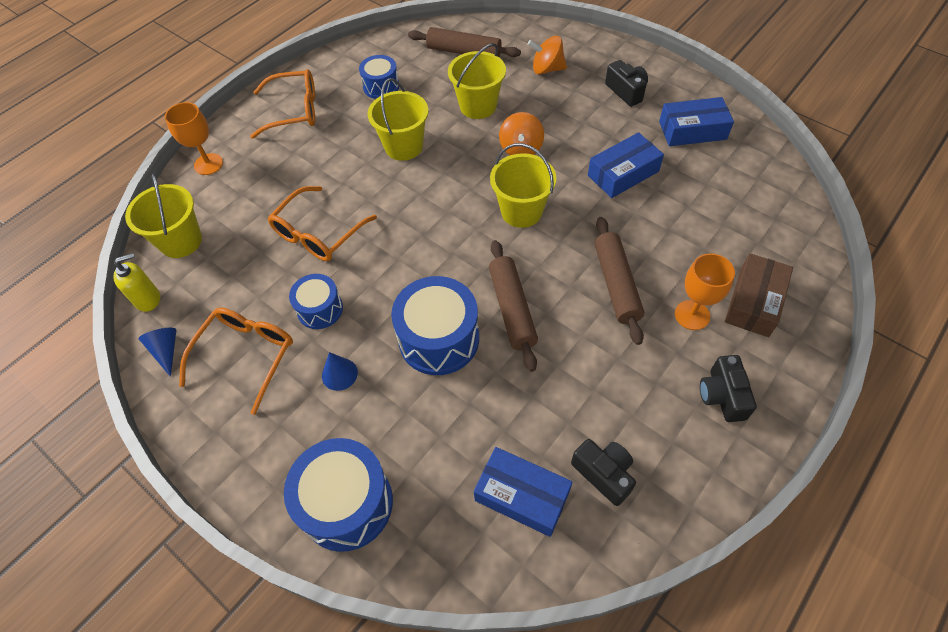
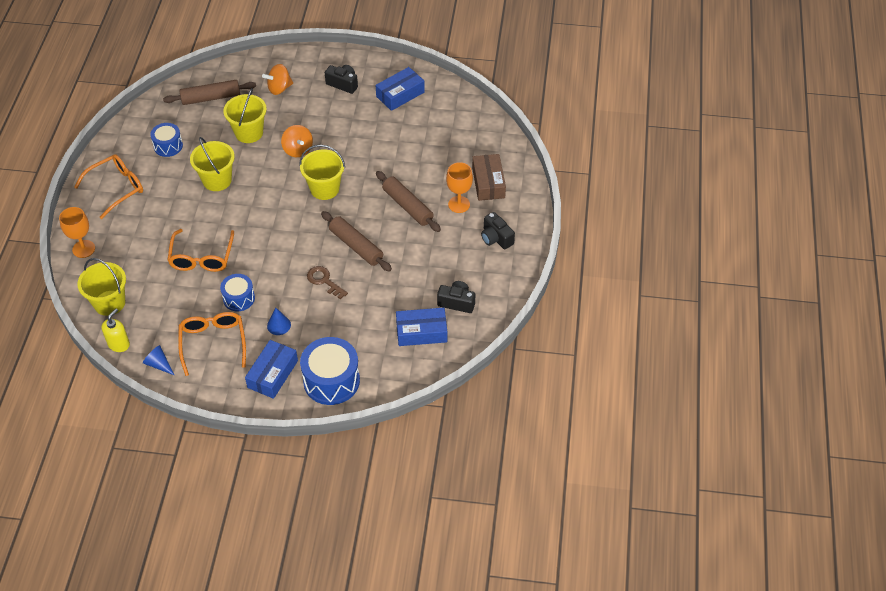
camera: 35 degrees left, 5 degrees down
(439, 339) = (324, 281): blue drum -> brown key
(623, 173) = (373, 139): blue box -> blue box (273, 374)

